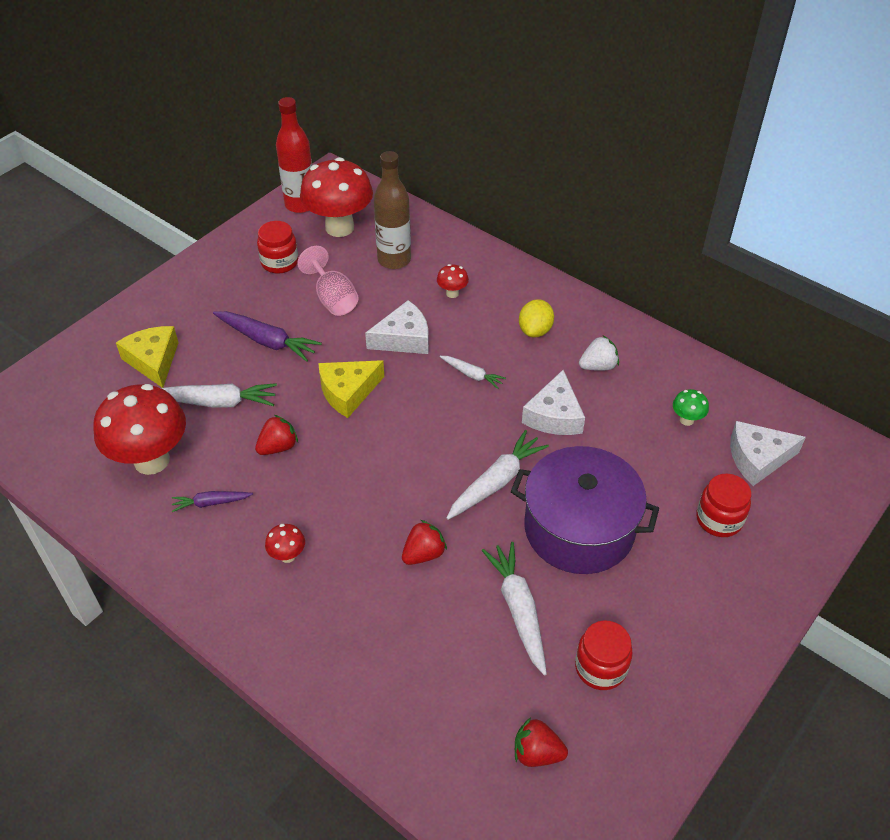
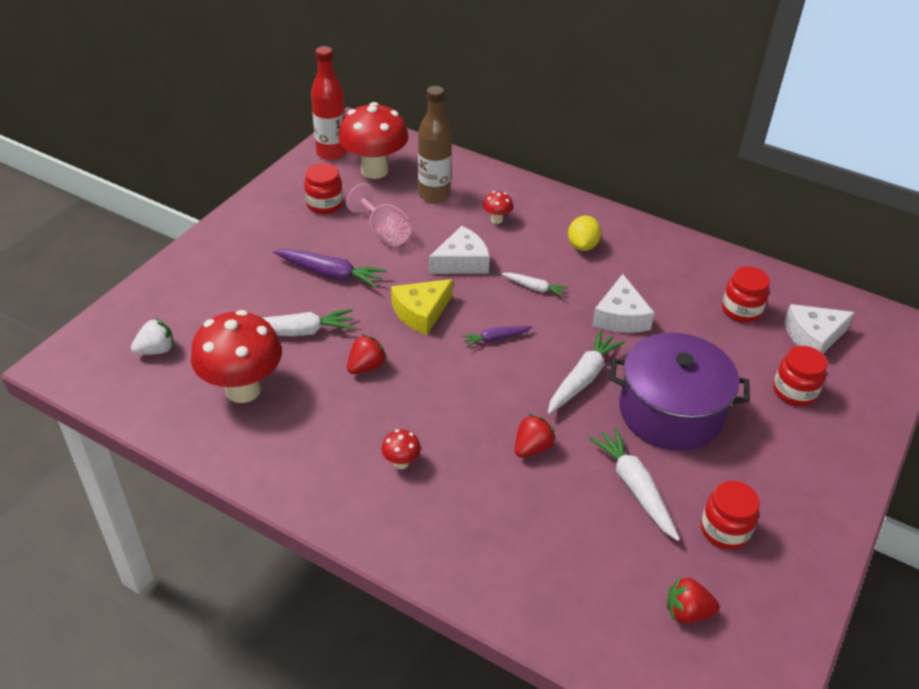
camera: 10 degrees left, 5 degrees down
(153, 360) = (222, 300): yellow cheese -> none
(211, 503) = (313, 422): purple carrot -> purple carrot (495, 339)
(598, 366) = (648, 271): white strawberry -> white strawberry (156, 350)
(686, 420) = (741, 310): green mushroom -> red jar

